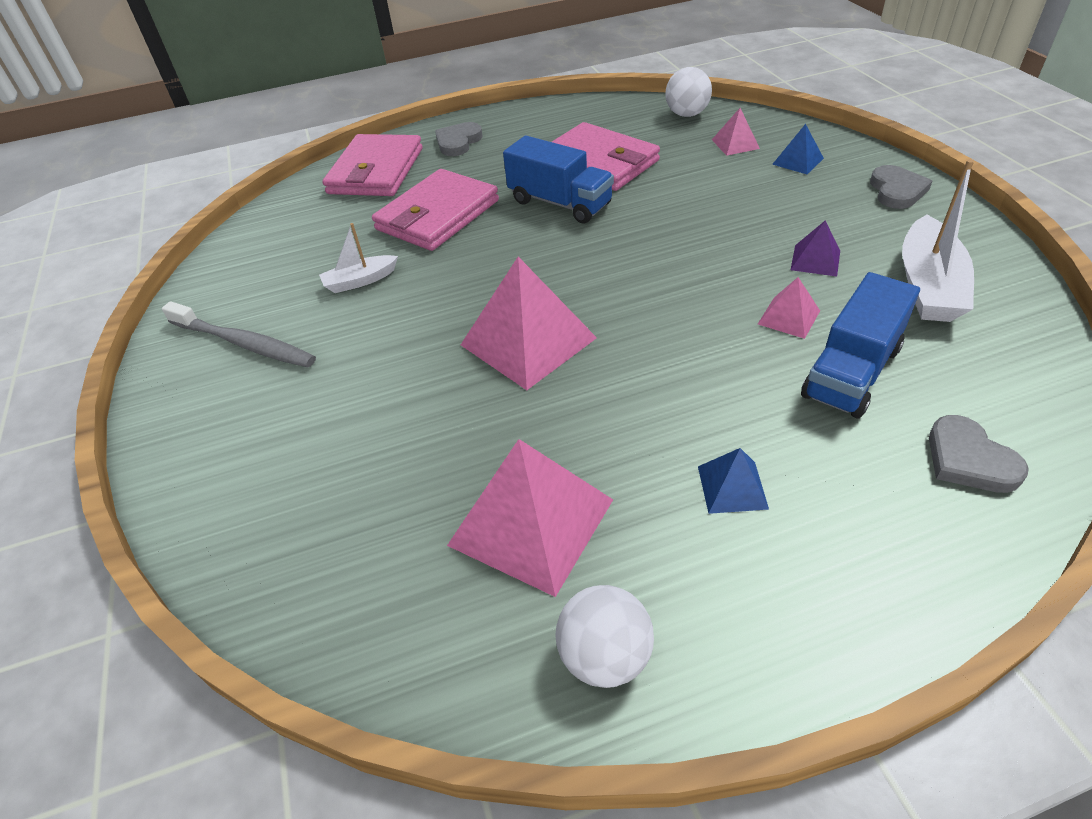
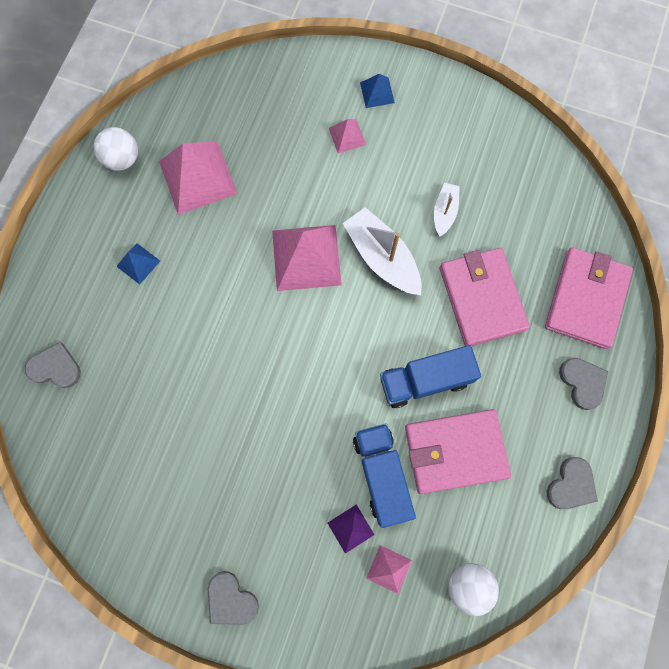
camera: 125 degrees right, 30 degrees up
(244, 343) = (436, 128): grey toothbrush -> none
(376, 171) = (586, 299): pink wallet -> pink wallet turned 60 degrees clockwise
(549, 114) = (571, 485): none -> grey heart
(789, 317) = (198, 396): pink pyramid -> pink pyramid (347, 136)
(797, 161) = (324, 583): blue pyramid -> blue pyramid (377, 92)
(815, 260) = (223, 464): purple pyramid -> purple pyramid (350, 528)
(851, 372) = (138, 380): blue truck -> blue truck (381, 474)
(928, 285) = (146, 495): white boat -> white boat (382, 257)

